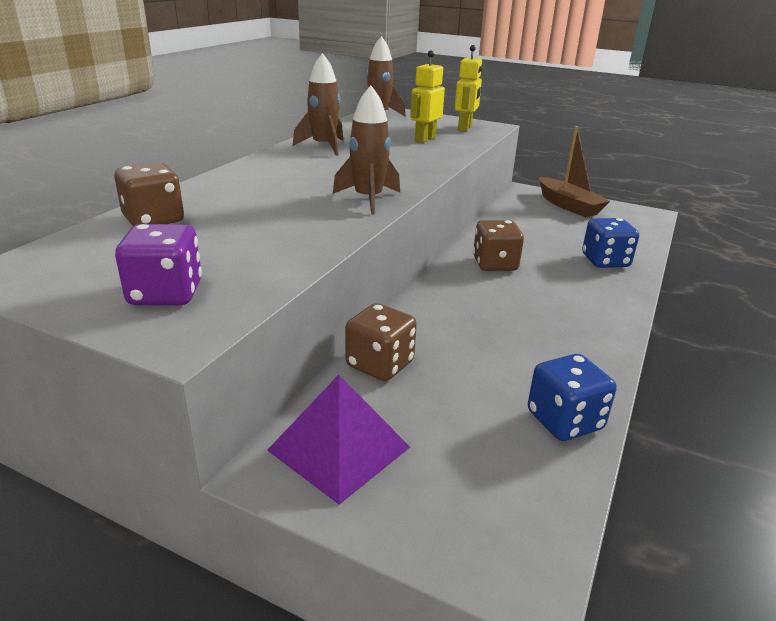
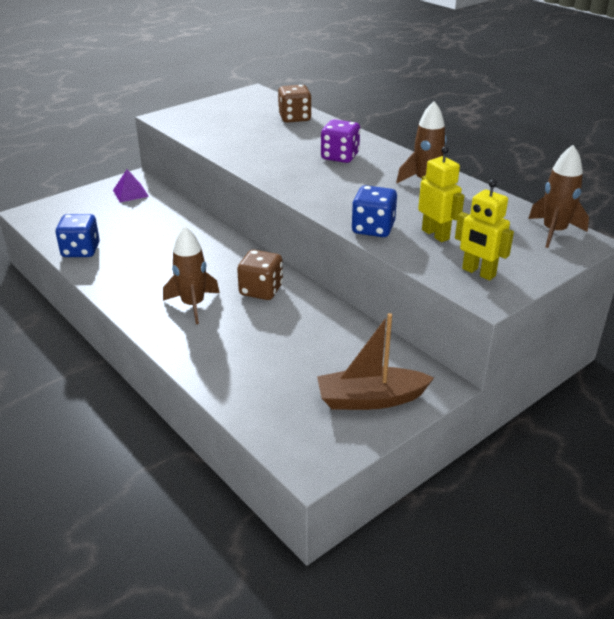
camera: 115 degrees right, 5 degrees up
(166, 293) = (203, 116): purple dice -> purple dice (340, 156)
(339, 448) = (130, 193): purple pyramid -> purple pyramid, size x0.63
(368, 199) = (282, 176): brown rocket -> brown rocket (193, 305)
(380, 364) = (178, 214): brown dice -> none
(605, 261) = (222, 354): blue dice -> blue dice (373, 229)

